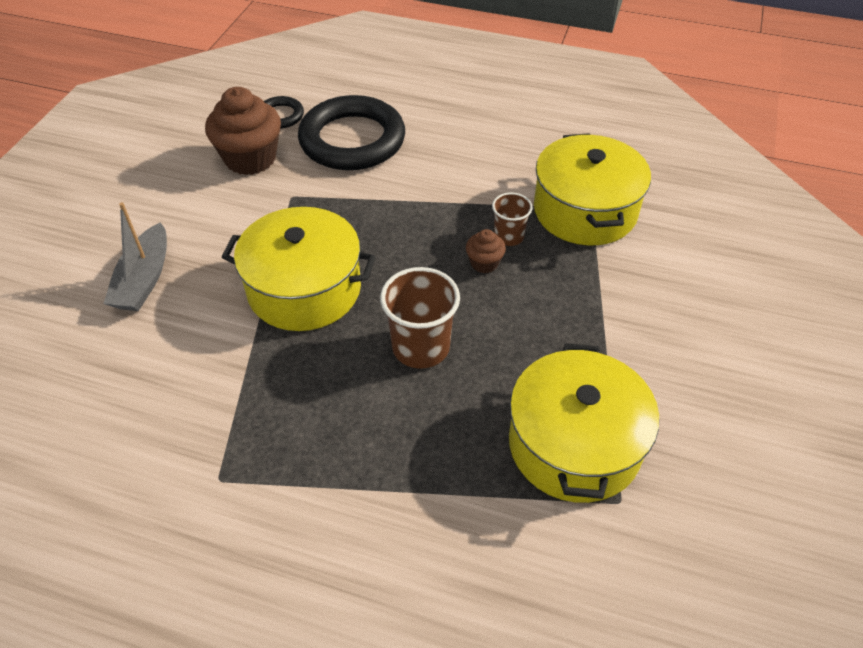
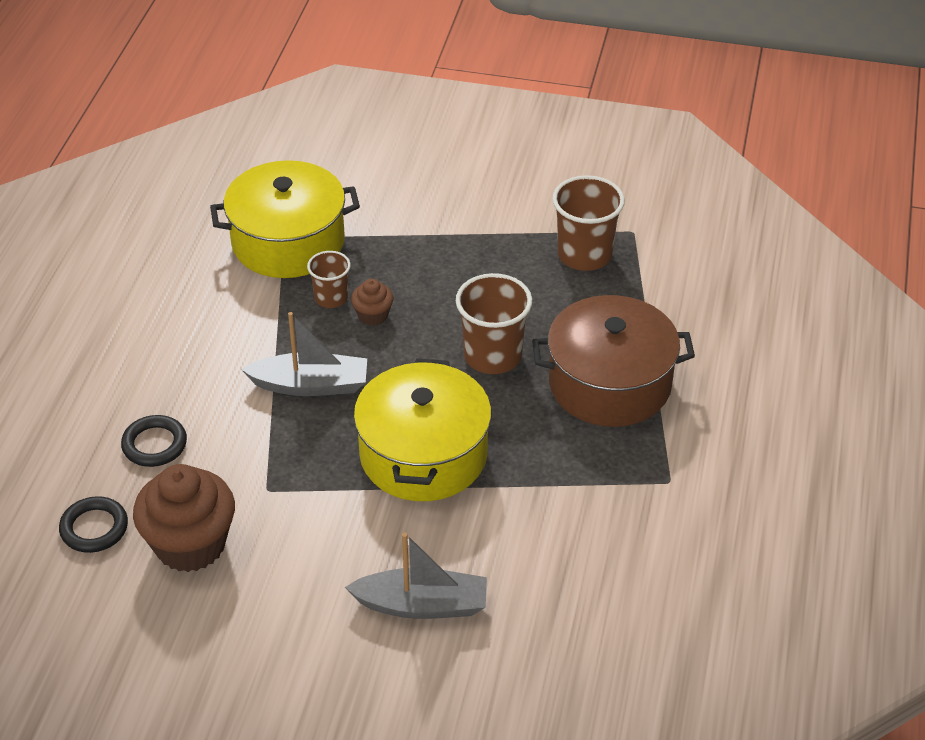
camera: 95 degrees left, 5 degrees down
(352, 140) = (154, 444): black ring -> black ring, size x0.46
(367, 443) = (609, 384): none -> brown pot
(401, 221) = (310, 385): none -> grey boat
(574, 444) = (584, 255): yellow pot -> brown cup

